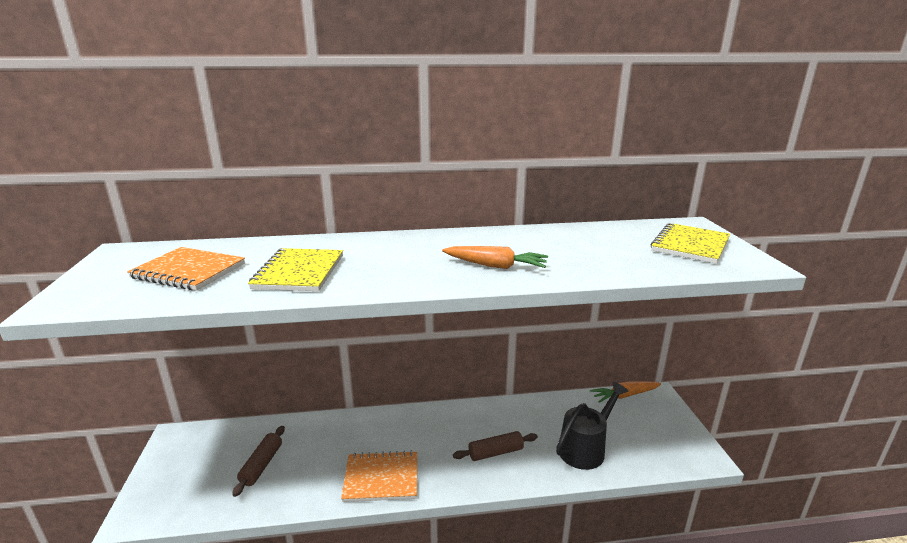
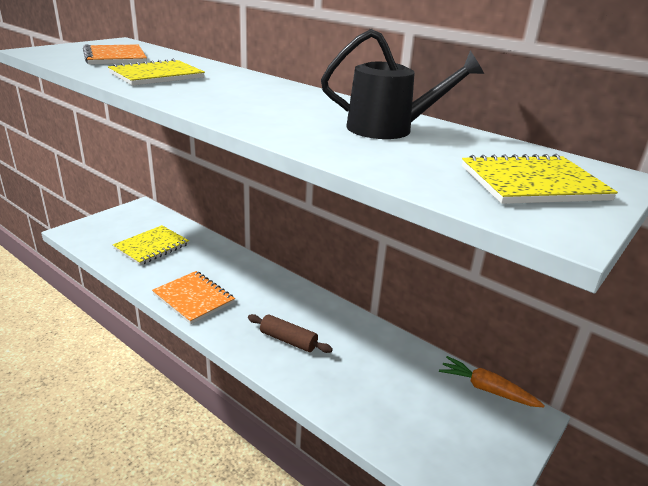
camera: 45 degrees right, 5 degrees up
(261, 465) = (152, 247): brown rolling pin -> yellow notebook
(495, 266) = (277, 118): orange carrot -> none
(586, 447) = (365, 393): black watering can -> black watering can (390, 129)

